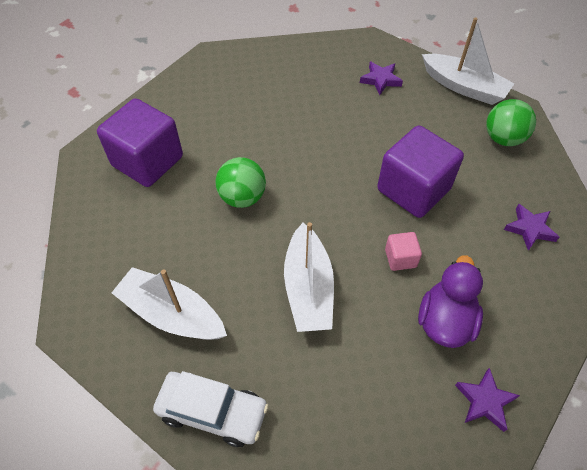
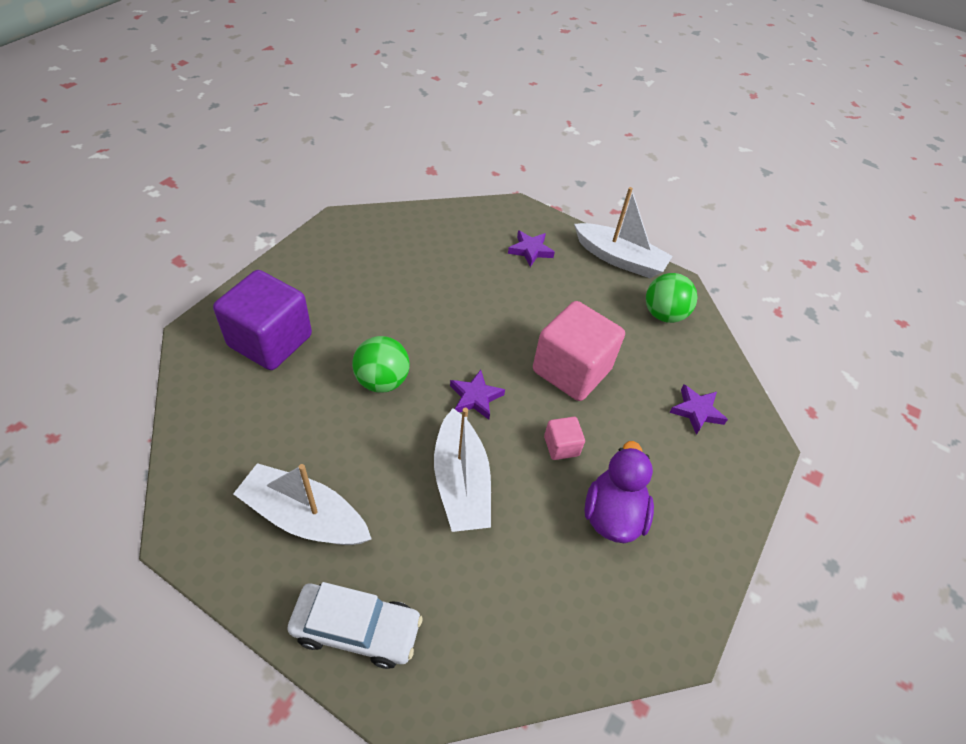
camera: 10 degrees left, 5 degrees down
(413, 189) = (571, 370): purple cube -> pink cube
(485, 401) = (660, 601): purple star -> purple star (475, 397)

